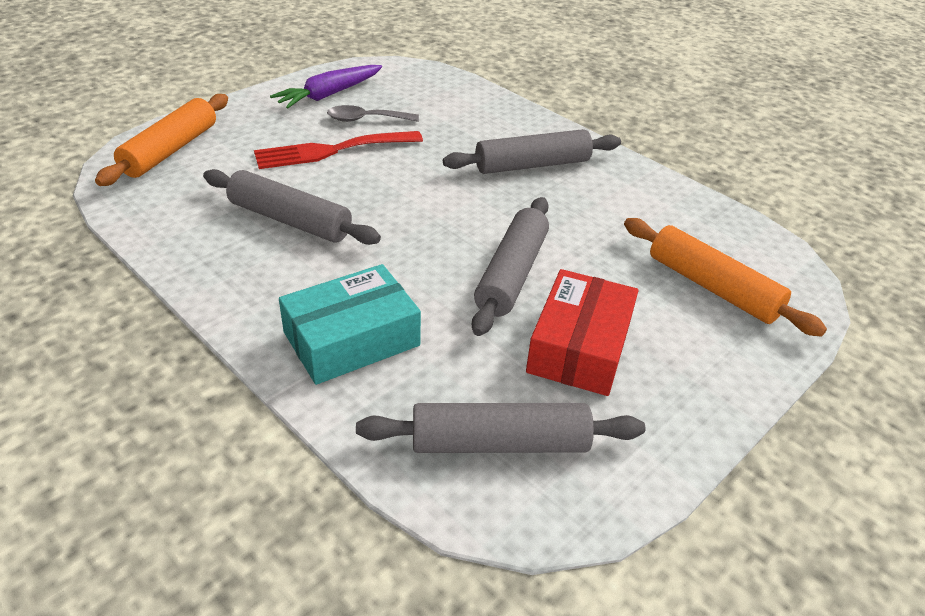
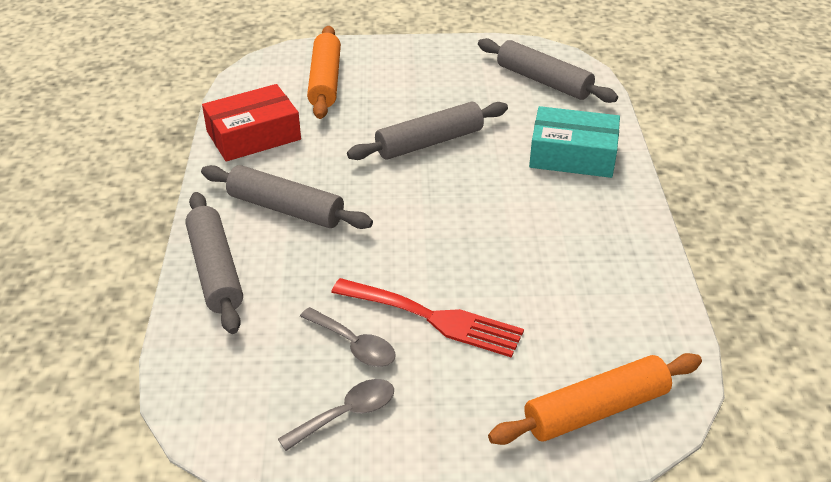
camera: 135 degrees left, 0 degrees up
(290, 220) = (541, 258): grey rolling pin -> grey rolling pin (215, 270)
(329, 94) = (346, 414): purple carrot -> grey spoon
(579, 346) = (448, 93): red box -> red box (253, 135)

